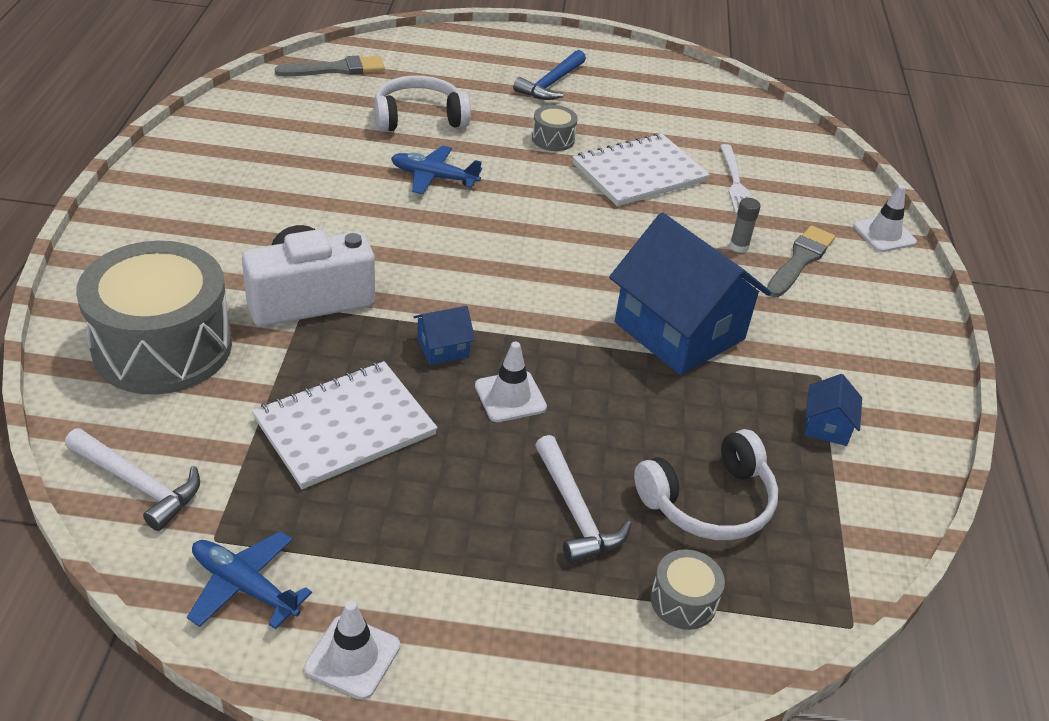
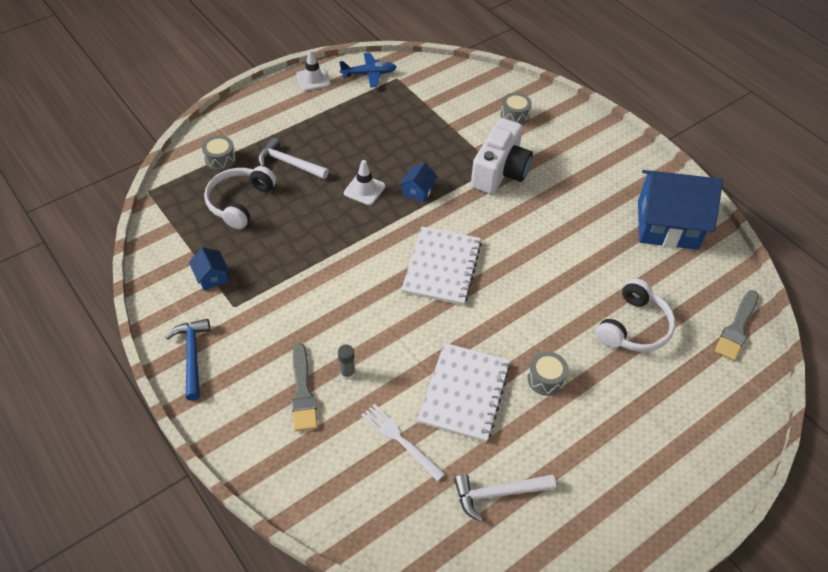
camera: 140 degrees right, 10 degrees up
(138, 484) = (444, 75): white hammer -> white hammer (498, 493)
(162, 347) = (514, 115): grey drum -> grey drum, size x0.42
(345, 426) = (409, 135): white notebook -> white notebook (442, 267)
(433, 177) = (558, 285): blue plane -> none
(551, 83) = (620, 444): blue hammer -> blue hammer (192, 356)
(679, 331) = (326, 281): blue house -> blue house (667, 225)
(884, 234) = (265, 470): white traffic cone -> none

